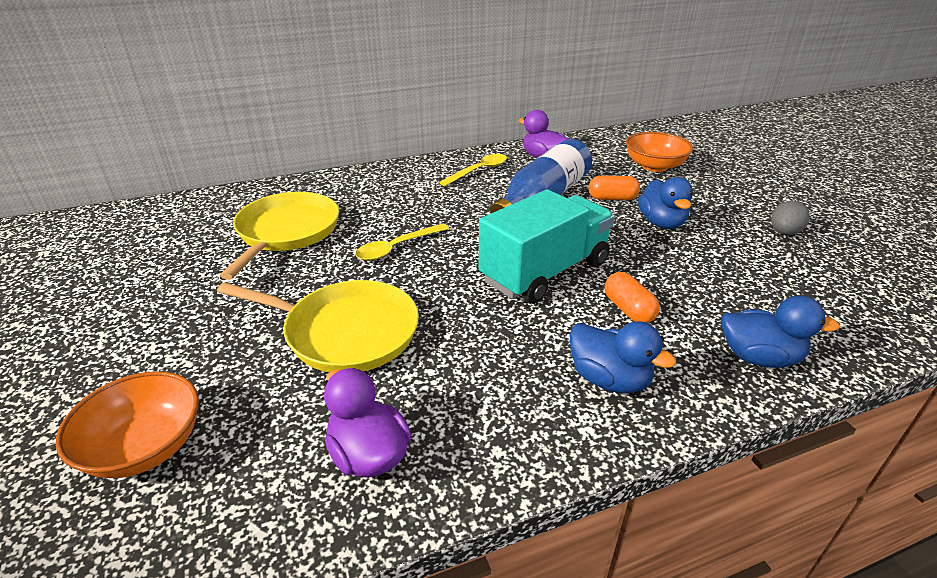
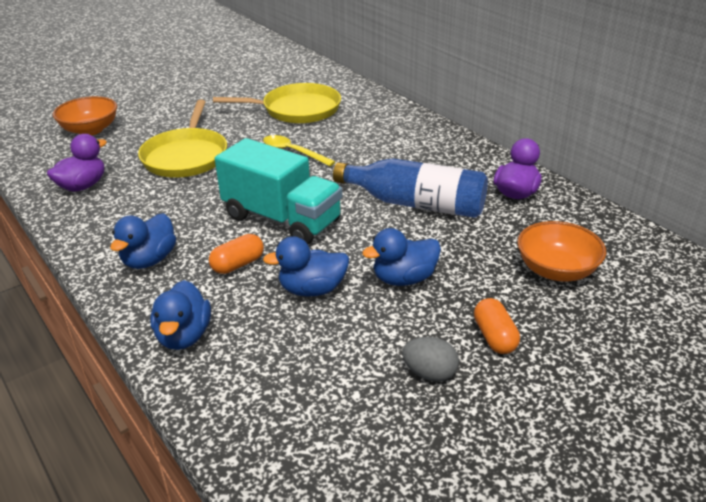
camera: 75 degrees right, 0 degrees up
(479, 171) = (454, 163): yellow spoon -> none
(612, 198) = (443, 244): orange capsule -> orange capsule (494, 337)
(676, 269) = (312, 289): none -> blue duck

